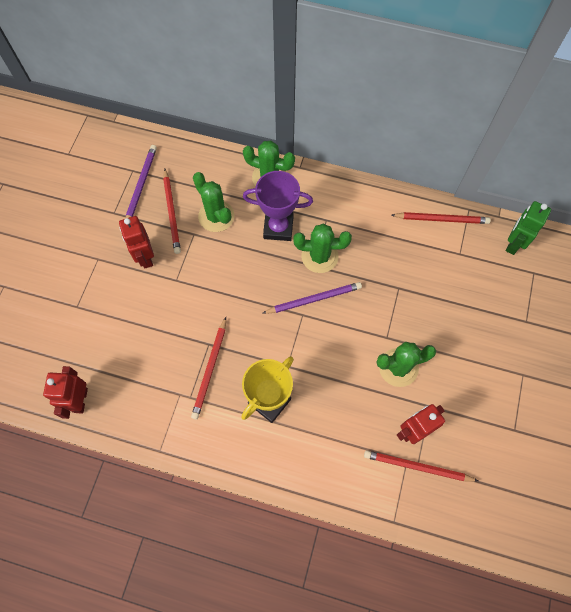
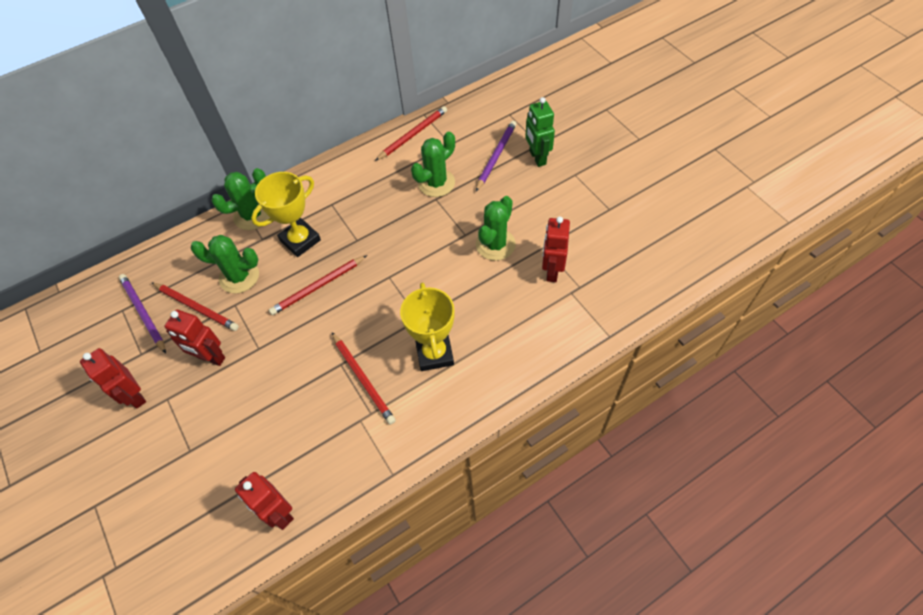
camera: 45 degrees left, 10 degrees down
(84, 238) = (135, 396): none -> red robot
(278, 228) = (300, 240): purple trophy -> yellow trophy
(314, 299) = (385, 259): purple pencil -> purple pencil (496, 156)
(319, 256) = (355, 230): green cactus -> green cactus (436, 183)
(417, 467) = (581, 289): red pencil -> red pencil (318, 287)
(513, 244) = (476, 109): green robot -> green robot (537, 158)

